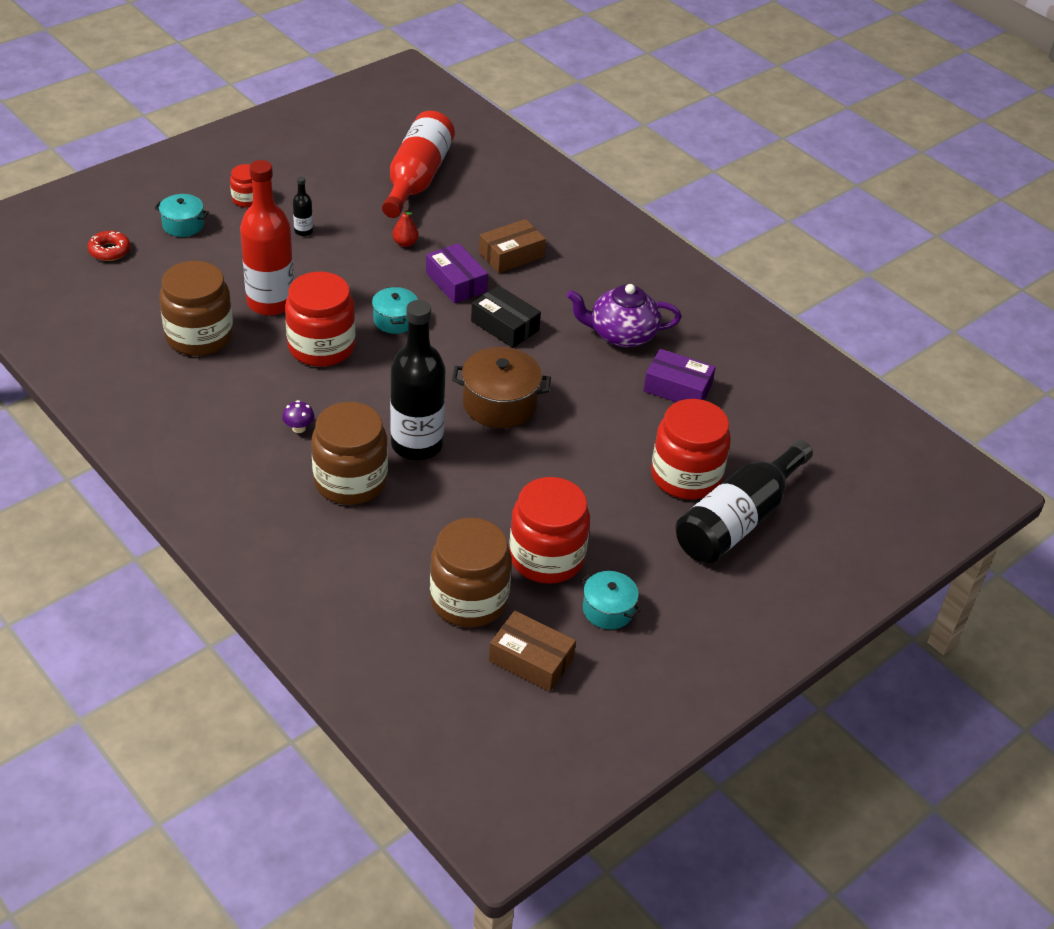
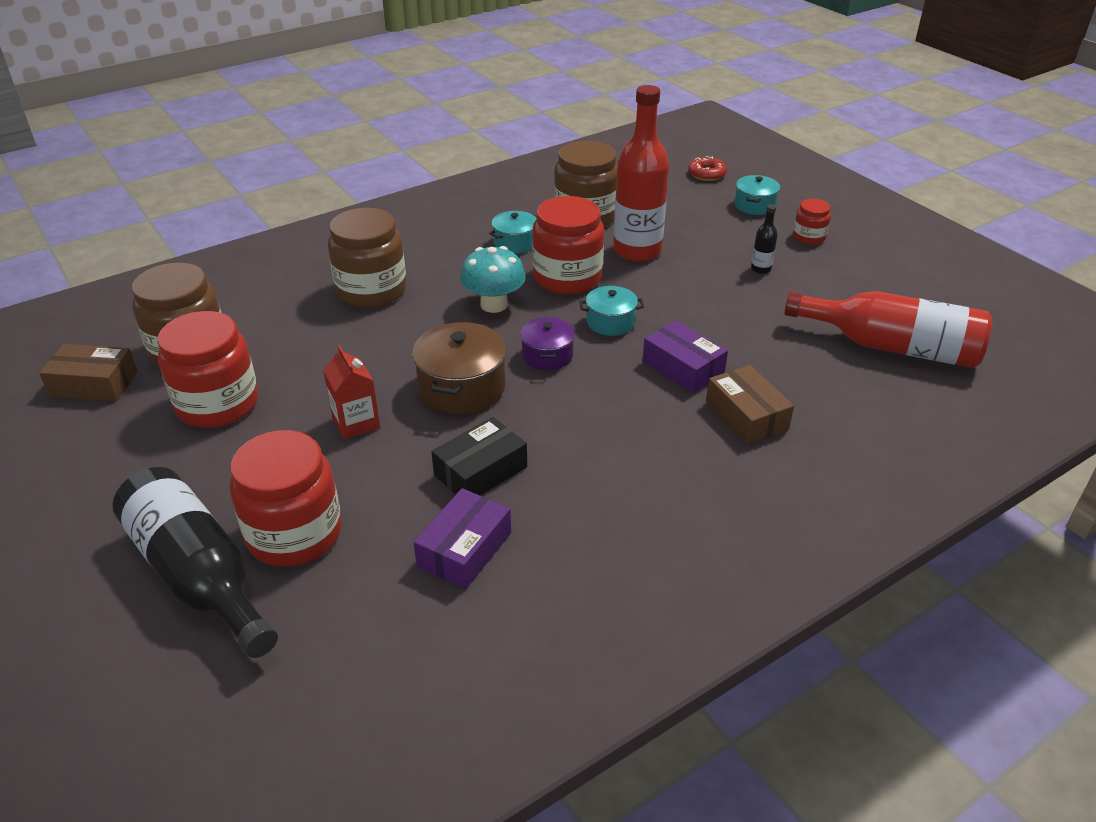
camera: 100 degrees right, 5 degrees down
(299, 428) = (450, 265): purple mushroom -> none
(371, 392) = (494, 305): none -> turquoise mushroom
(405, 243) = (753, 333): red pear -> none
(417, 444) = (410, 329): black bottle -> none
(448, 356) = (547, 355): none -> purple pot
(456, 282) = (683, 367): purple box -> purple box turned 75 degrees clockwise
(505, 326) = (601, 400): black box -> black box (480, 471)
(531, 660) = (94, 384): brown box -> brown box turned 60 degrees clockwise
(556, 462) = (356, 423): none -> red carton
(608, 610) = (123, 441): turquoise pot -> turquoise pot (515, 243)
(621, 334) = (582, 504): purple teapot -> none

